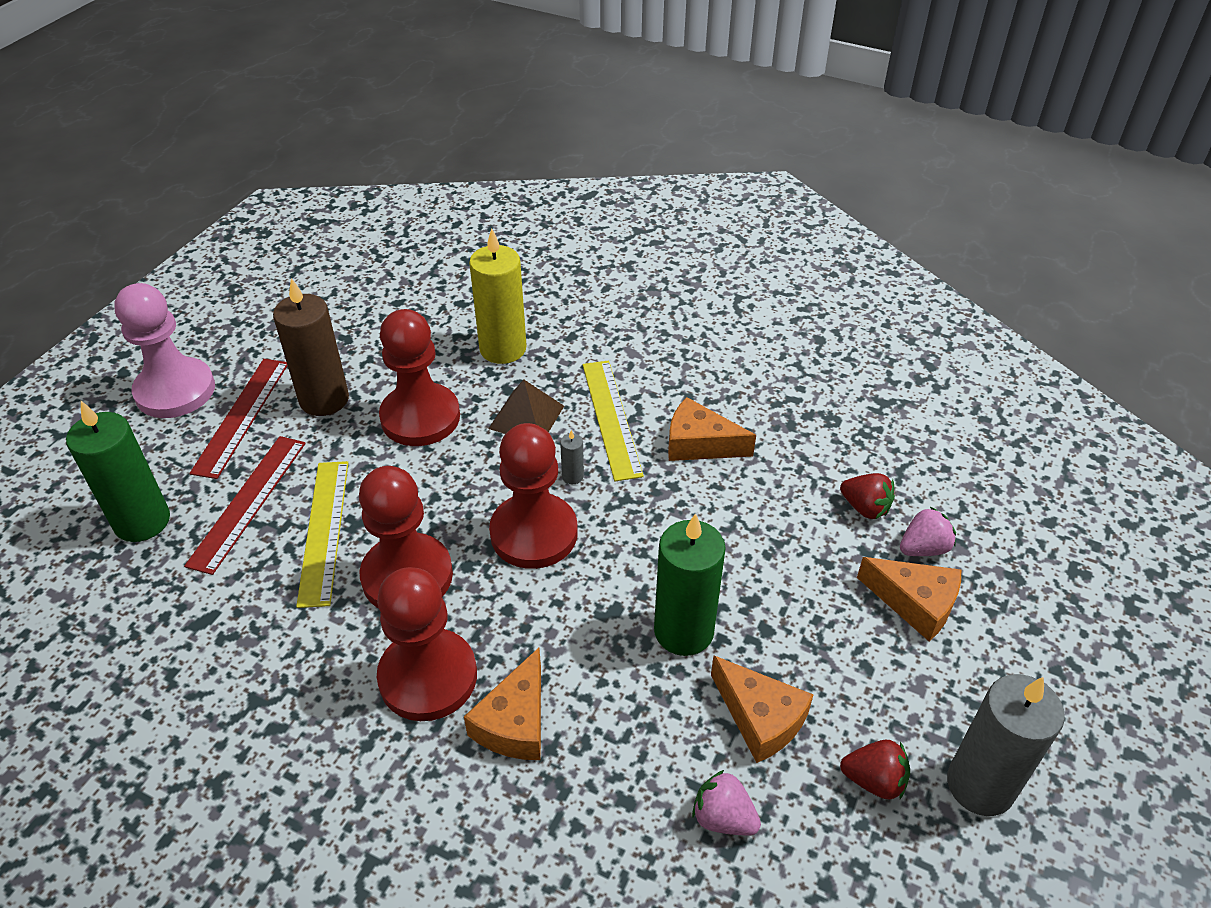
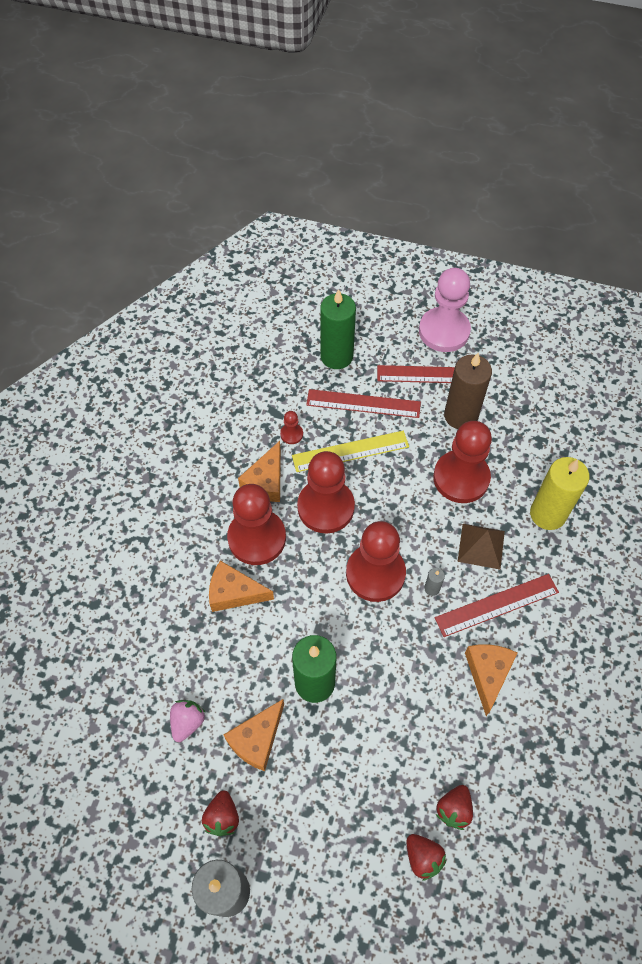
camera: 80 degrees right, 15 degrees up
(257, 602) = (291, 434): none -> red pawn
(611, 418) = (496, 605): yellow ruler -> red ruler
(915, 603) = (368, 849): orange cheese -> orange cheese (266, 481)
(923, 548) = (423, 857): pink strawberry -> red strawberry

